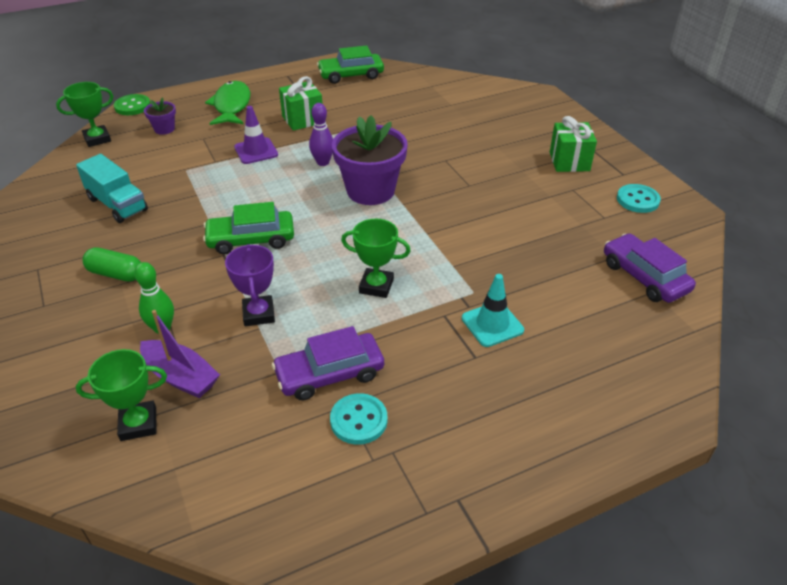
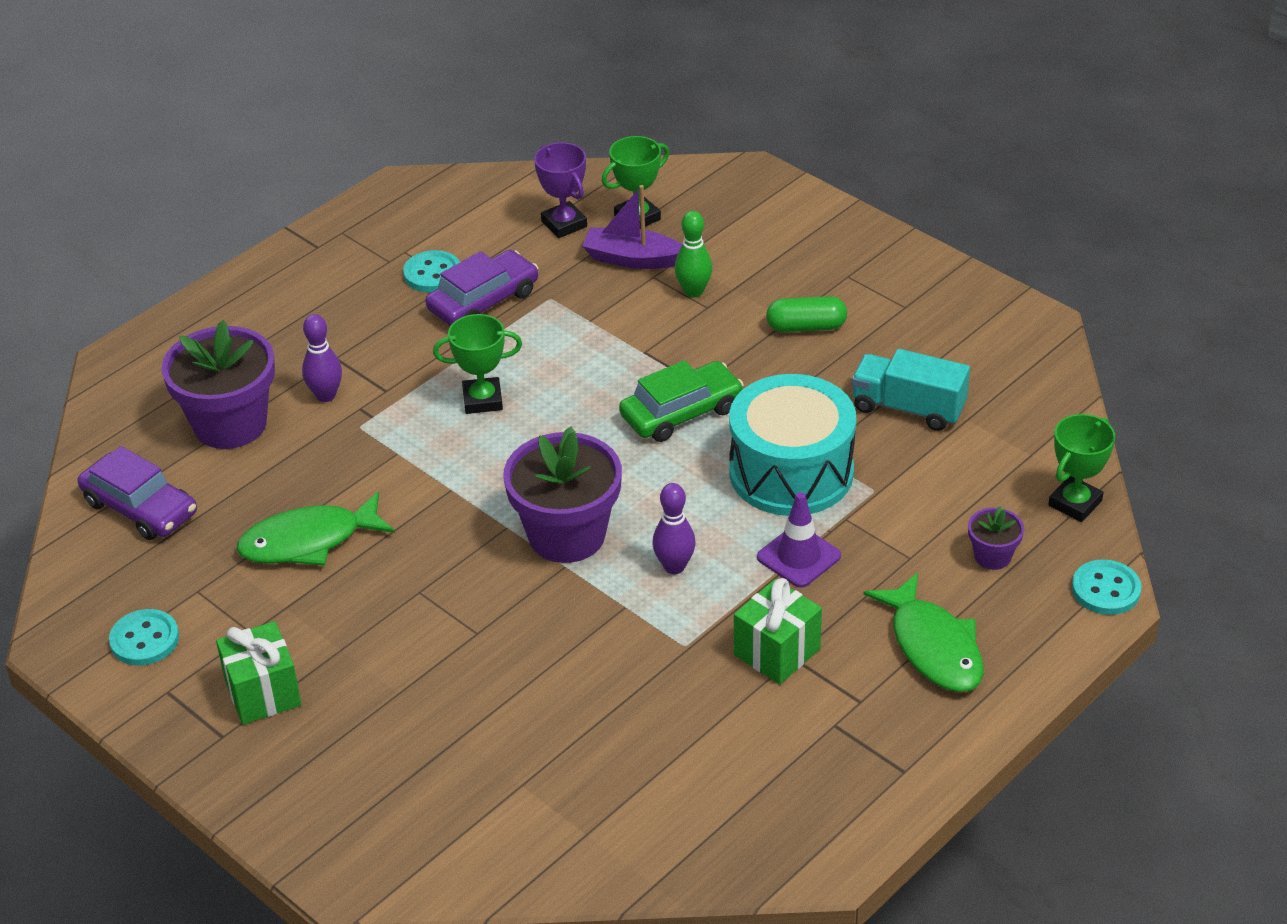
camera: 160 degrees right, 0 degrees up
(132, 106) = (1105, 590): green button -> turquoise button
(220, 189) = (791, 472): none -> turquoise drum
(259, 314) = (600, 333): purple trophy -> purple trophy (564, 224)
(351, 75) = (773, 815): green car -> none
(492, 324) = (326, 395): turquoise traffic cone -> purple bowling pin
(528, 226) = (308, 541): none -> green fish
(573, 322) = (230, 424): none -> purple flower pot

